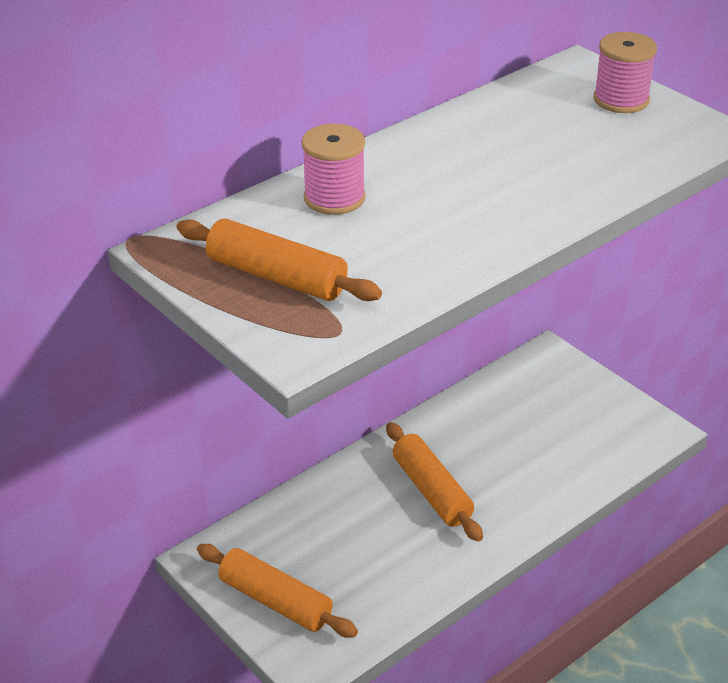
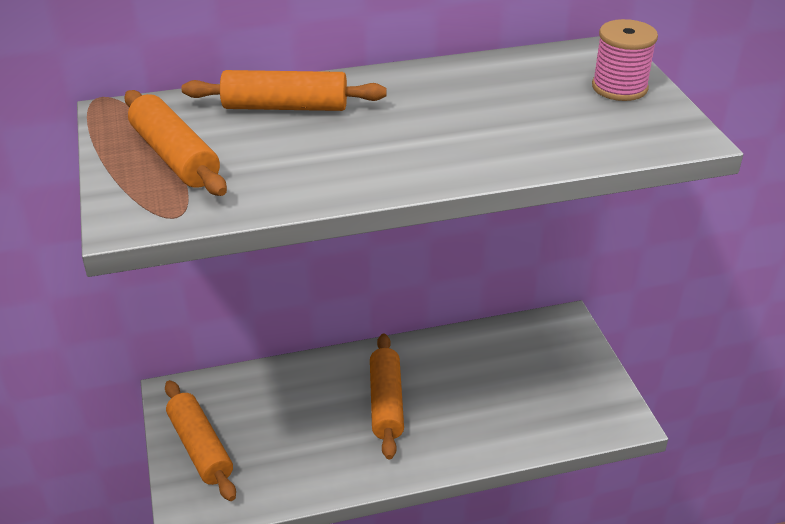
camera: 25 degrees right, 0 degrees up
(334, 198) = (285, 107): pink spool -> orange rolling pin

